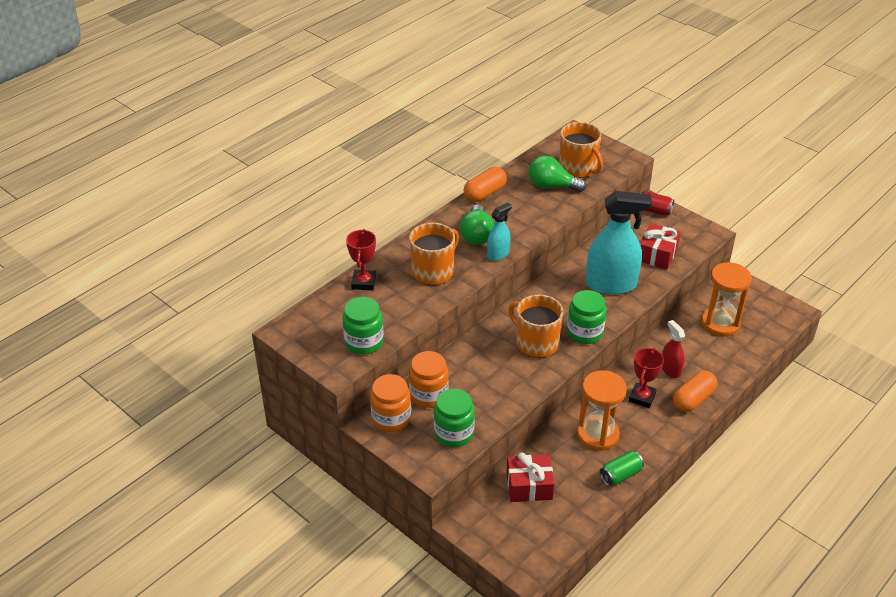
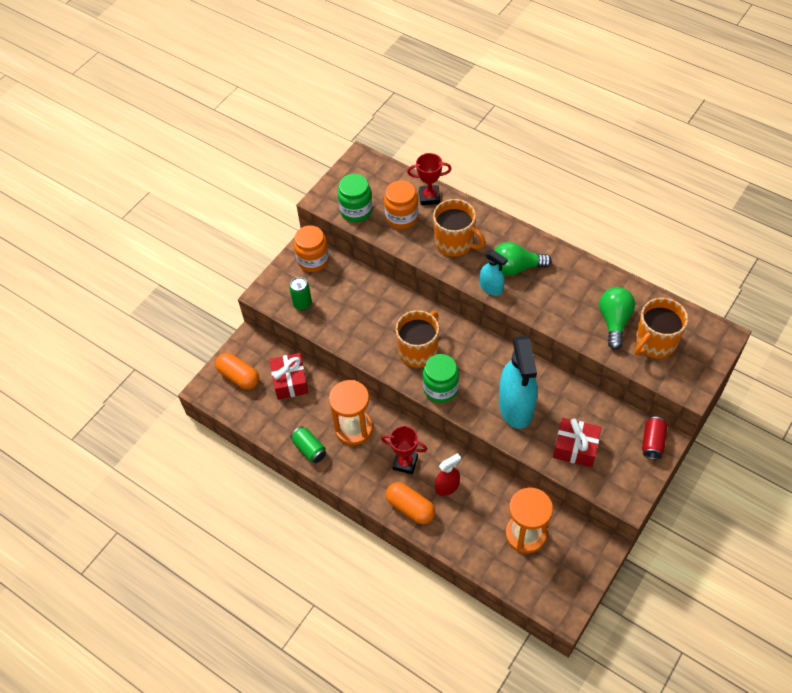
camera: 85 degrees right, 15 degrees up
(429, 395) = (342, 281): orange jar -> orange jar (401, 217)
(454, 433) = (302, 304): green jar -> green can
(484, 193) = (584, 266): orange capsule -> orange capsule (239, 376)

